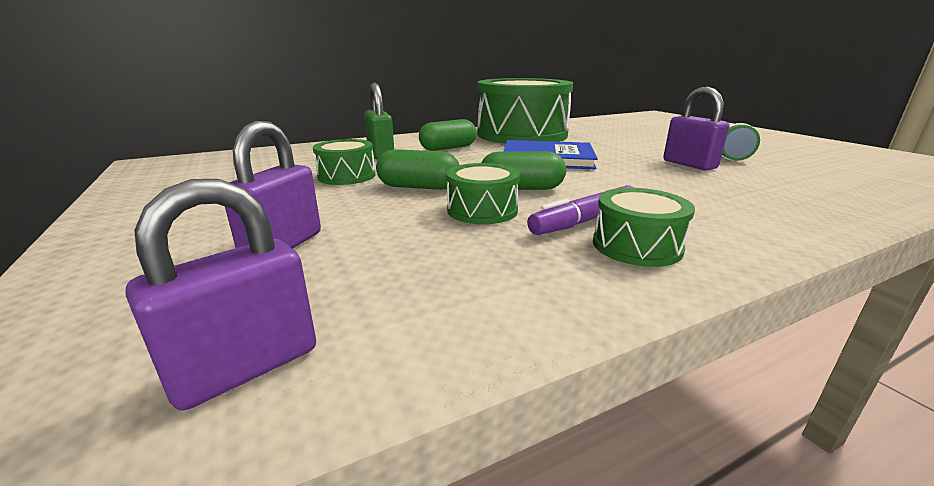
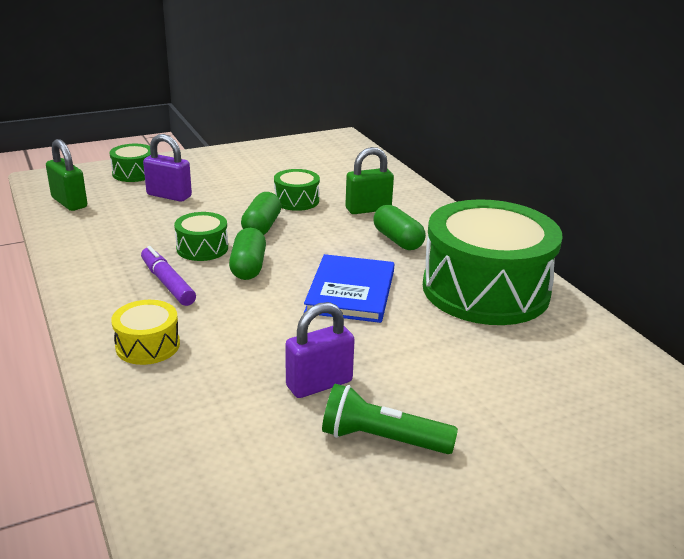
camera: 90 degrees right, 5 degrees up
(246, 367) = (69, 202): purple padlock -> green padlock
(636, 246) = (119, 293): green drum -> green drum (134, 173)
(725, 218) = (148, 345): none -> yellow drum

